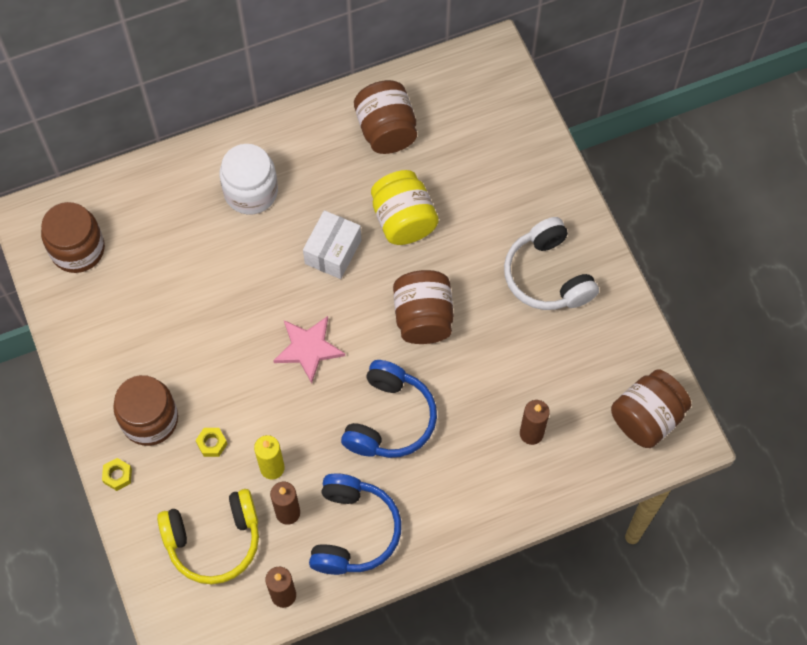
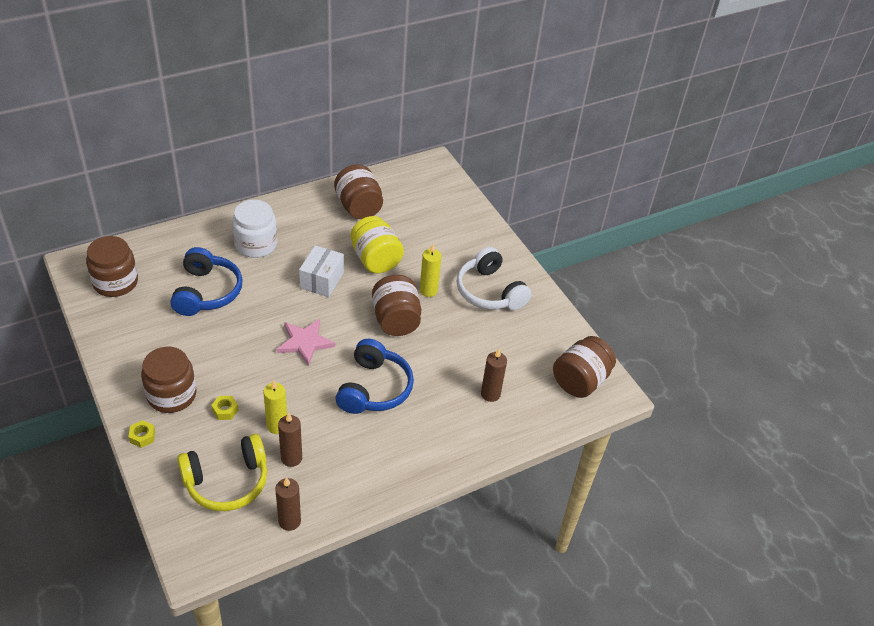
camera: 10 degrees left, 20 degrees down
(353, 531) = (348, 469): blue headphones -> blue headphones (207, 292)
(468, 272) = (428, 290): none -> yellow candle

